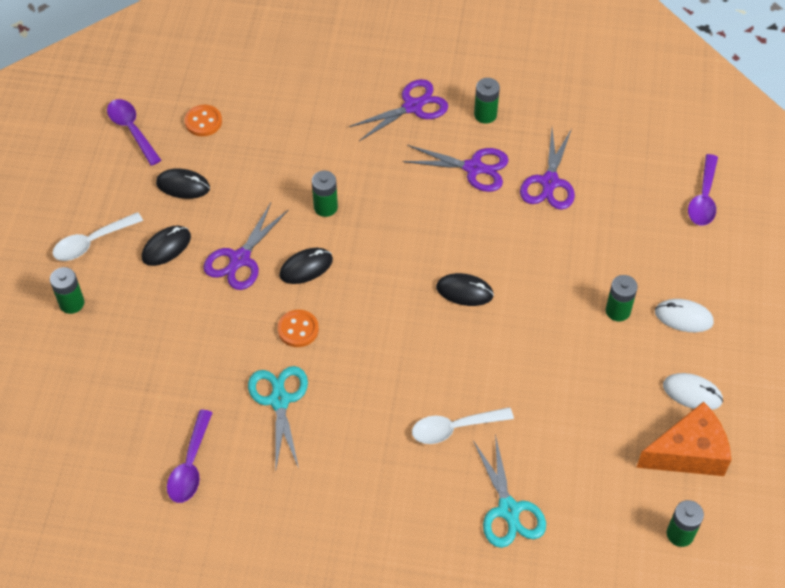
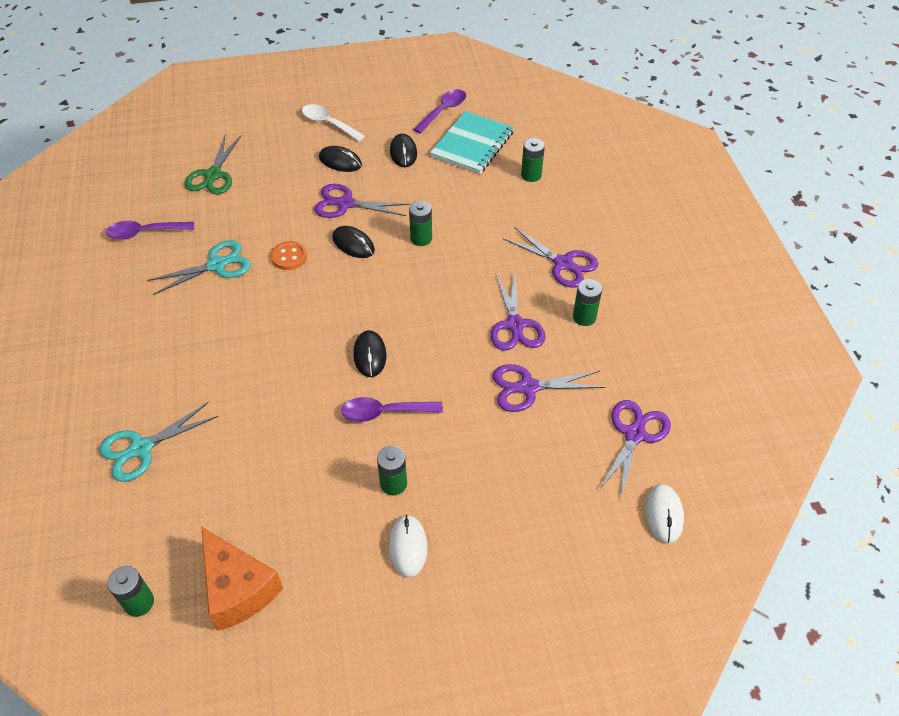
camera: 70 degrees right, 5 degrees down
(72, 303) = (270, 131): green battery -> green battery (531, 175)
(122, 377) = (213, 175): none -> green scissors
(203, 122) = (472, 144): orange button -> turquoise notebook
(454, 428) = (219, 386): white spoon -> none
(625, 127) = (634, 435): none -> purple scissors
(692, 393) = (313, 576): white mouse -> white mouse (664, 514)
(703, 198) = (577, 531): purple spoon -> purple spoon (385, 412)

